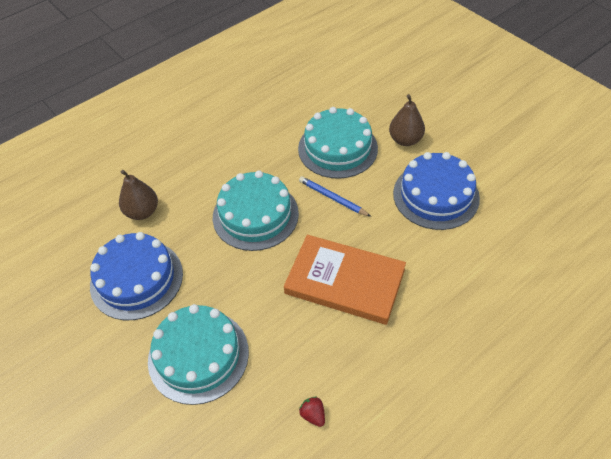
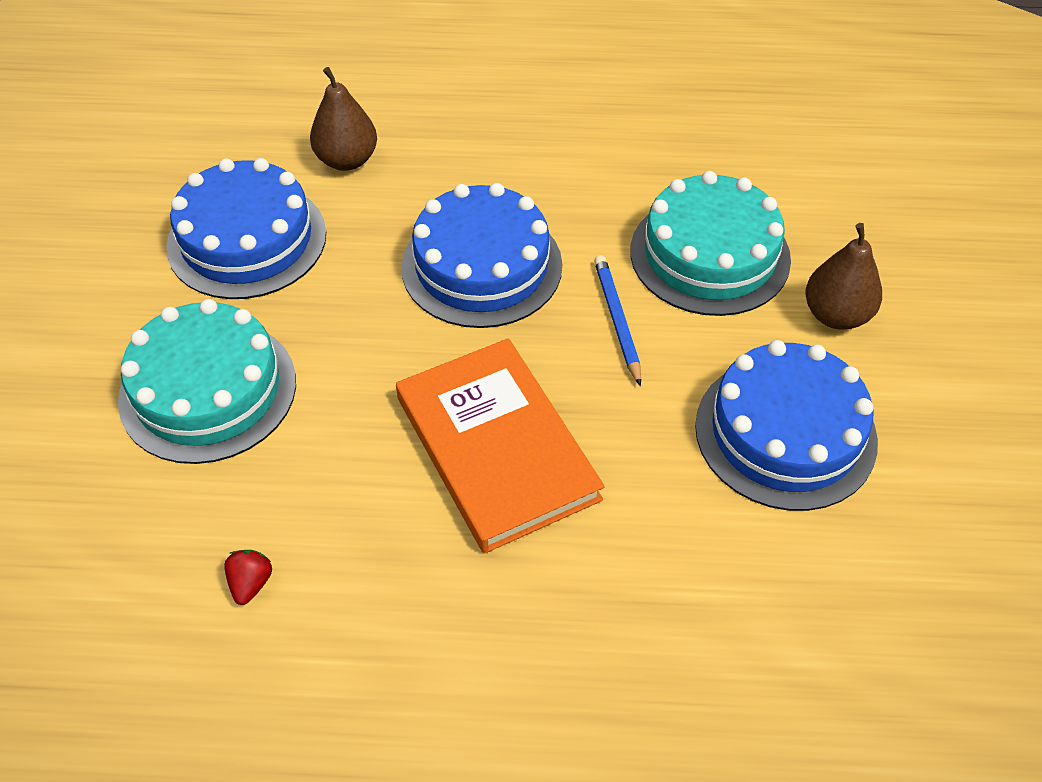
camera: 40 degrees right, 0 degrees up
(255, 215) = (482, 266): turquoise cake -> blue cake

